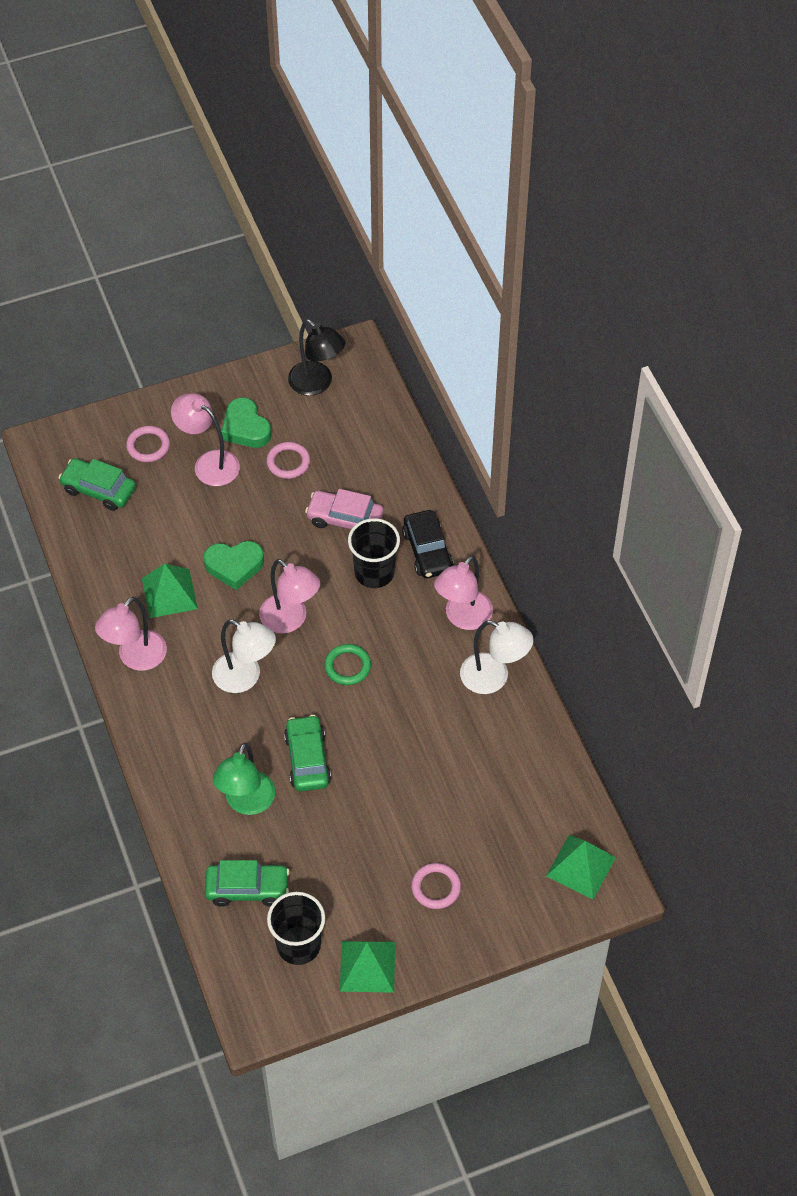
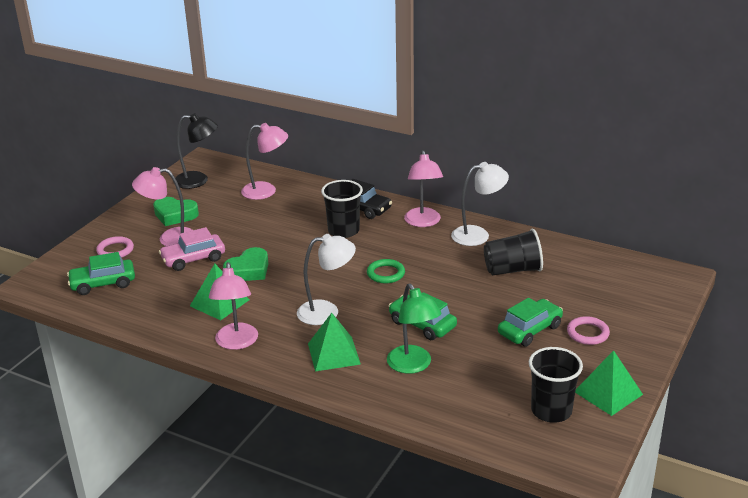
camera: 40 degrees left, 25 degrees down
(247, 888) = (476, 405): green car -> green car (529, 330)
(288, 462) = (223, 215): pink ring -> none
(290, 620) = (320, 274): pink lamp -> pink lamp (266, 191)
(345, 519) = (293, 220): pink car -> pink car (193, 259)
(467, 753) = (512, 270): none -> black cup
(581, 866) = (647, 278): green pyramid -> green pyramid (334, 353)

